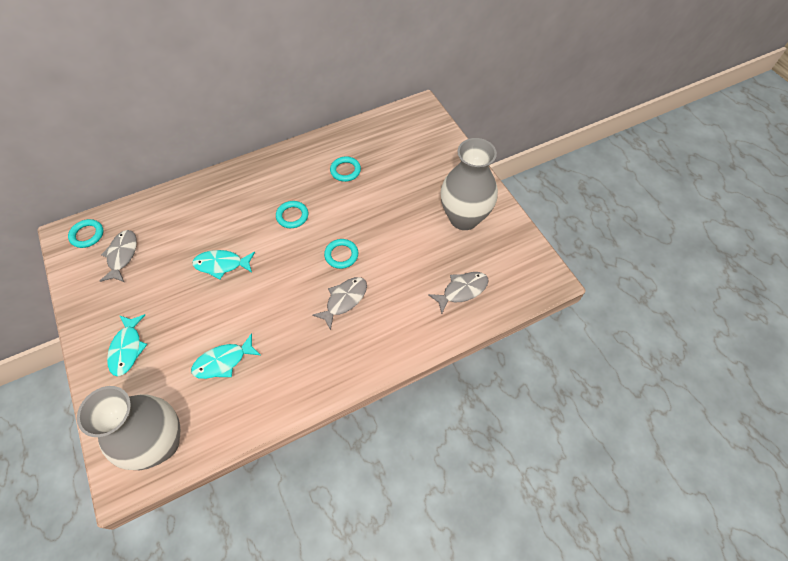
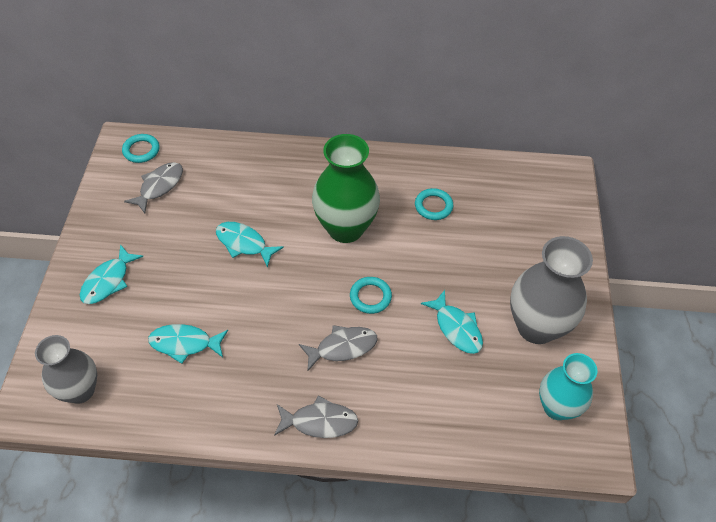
camera: 30 degrees right, 5 degrees down
(160, 443) = (80, 390): grey vase -> grey vase, size x0.66
(292, 216) = (345, 228): turquoise ring -> green vase
(413, 246) = (456, 328): none -> turquoise fish
(462, 290) = (480, 408): grey fish -> grey fish (320, 422)
(508, 263) = (557, 407): none -> turquoise vase

